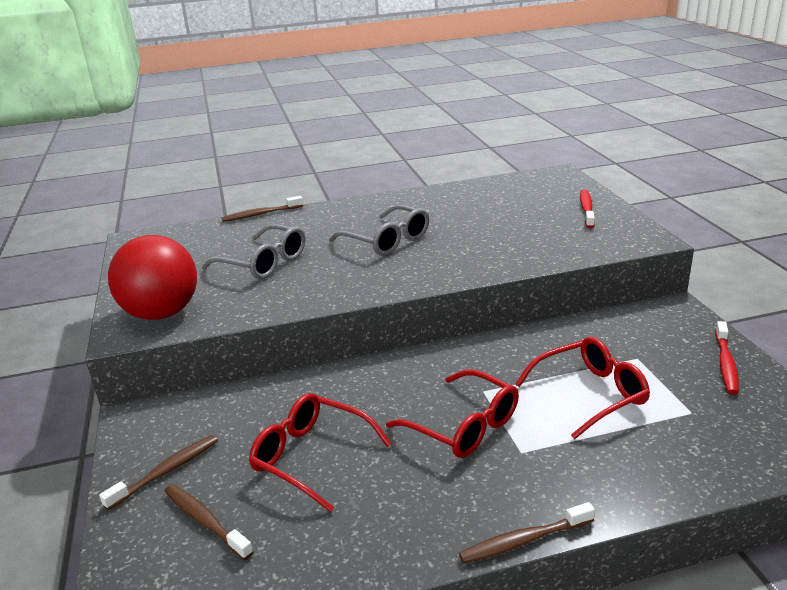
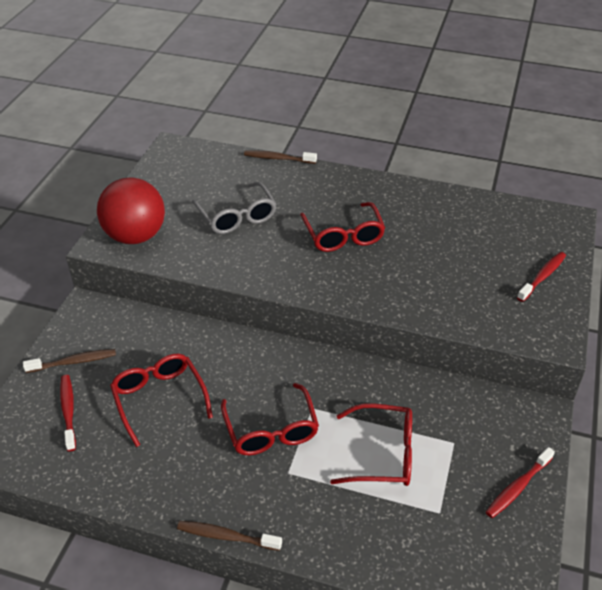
camera: 30 degrees right, 15 degrees up
(205, 521) = (68, 411): brown toothbrush -> red toothbrush
(387, 241) = (343, 235): grey glasses -> red glasses

